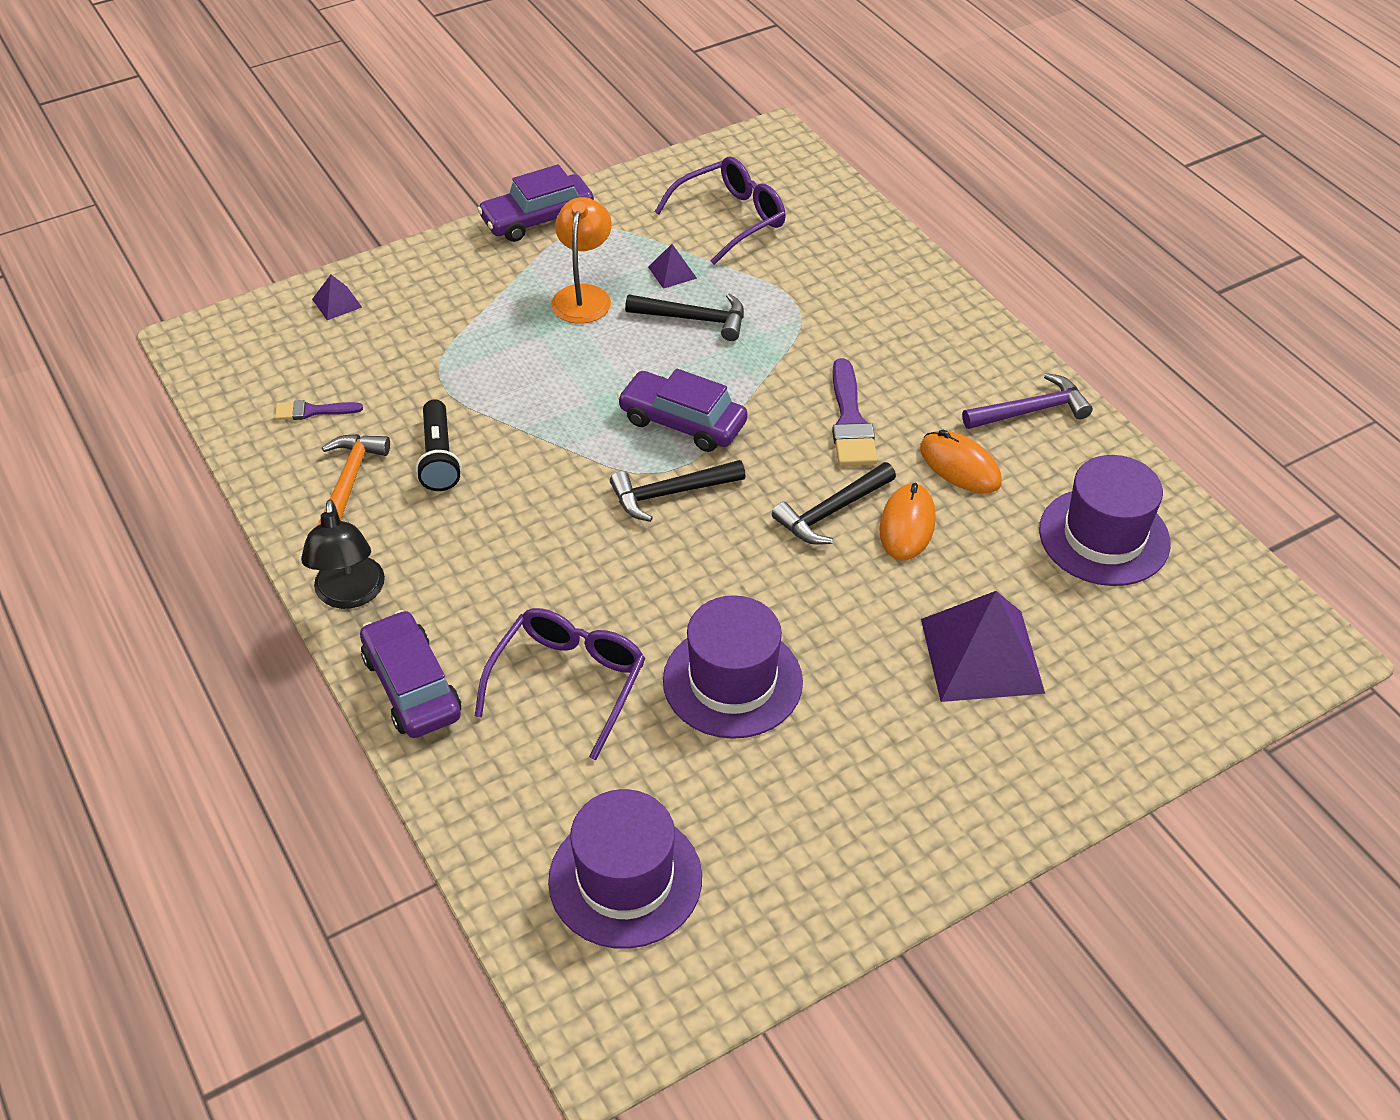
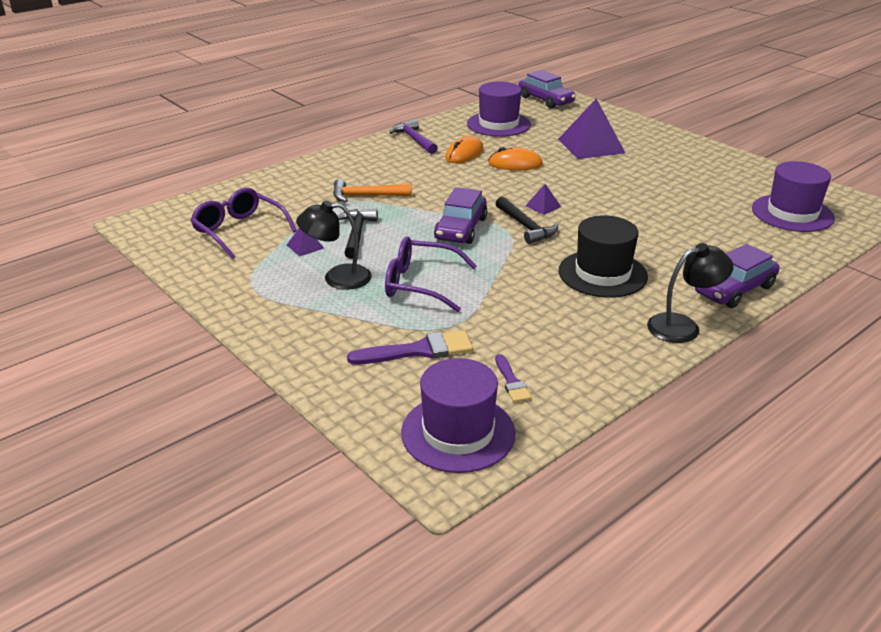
camera: 100 degrees left, 15 degrees down
(337, 303) = (367, 398): purple pyramid -> purple pyramid (543, 206)
(349, 481) = (579, 347): orange hammer -> orange hammer (366, 196)
(439, 457) = (535, 312): black flashlight -> none
(507, 547) = (602, 274): none -> black hat
(537, 219) = (237, 310): purple car -> purple car (545, 100)
(569, 682) = (689, 241): purple glasses -> purple glasses (420, 284)
(583, 295) = (337, 278): orange lamp -> black lamp
(732, 681) = (652, 198): purple hat -> purple hat (458, 432)
(831, 512) = (516, 182): black hammer -> none
(850, 421) = (440, 181): purple brush -> purple brush (418, 350)

